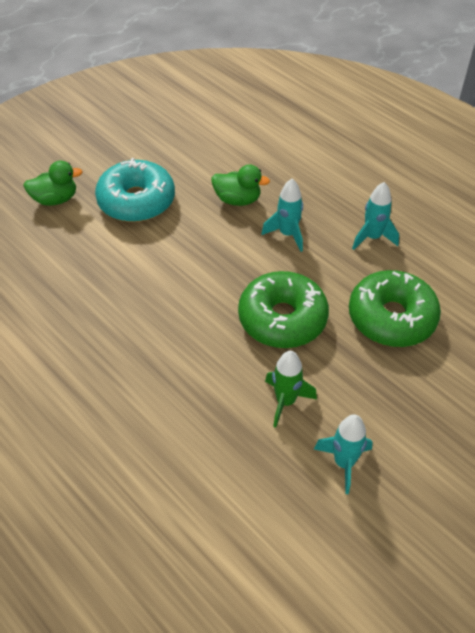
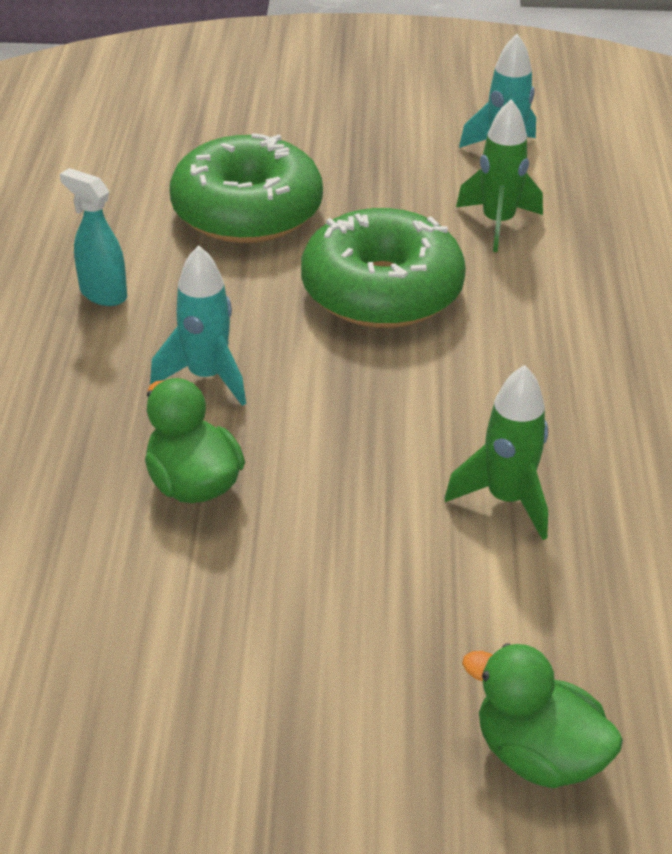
camera: 135 degrees left, 10 degrees down
(135, 263) = (506, 500): none -> green rocket
(136, 201) = (373, 618): turquoise donut -> none
(372, 237) = (102, 294): turquoise rocket -> turquoise spray bottle

